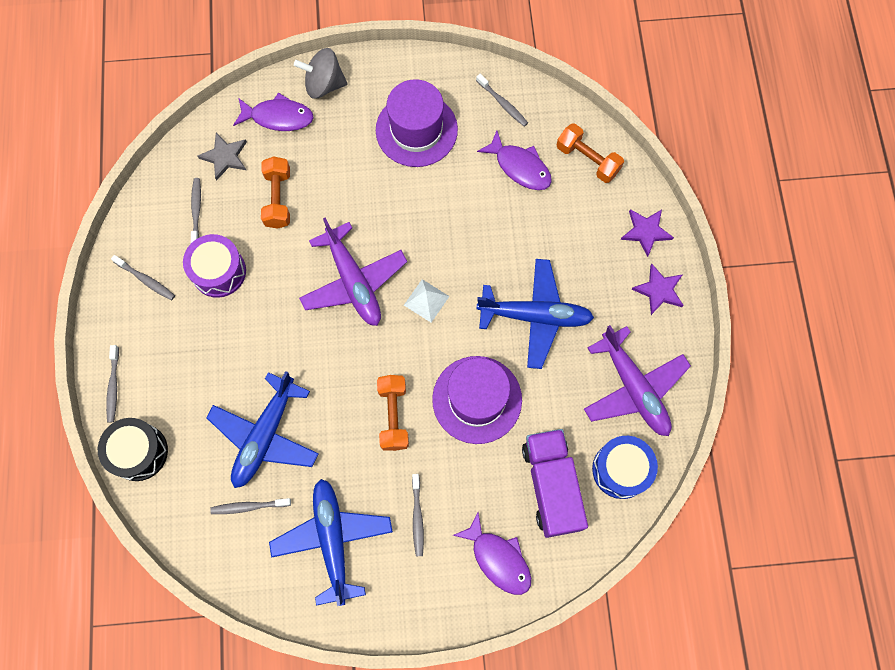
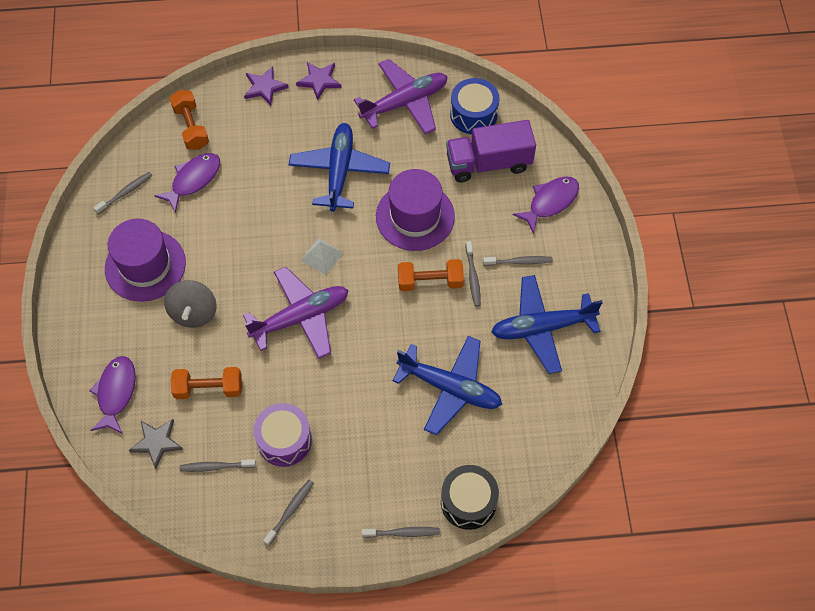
camera: 90 degrees left, 10 degrees down
(249, 506) = (516, 398): grey toothbrush -> grey toothbrush (473, 277)
(324, 84) = (83, 350): grey spinning top -> grey spinning top (194, 312)
(587, 160) = (191, 127): orange dumbbell -> orange dumbbell turned 60 degrees counterclockwise

